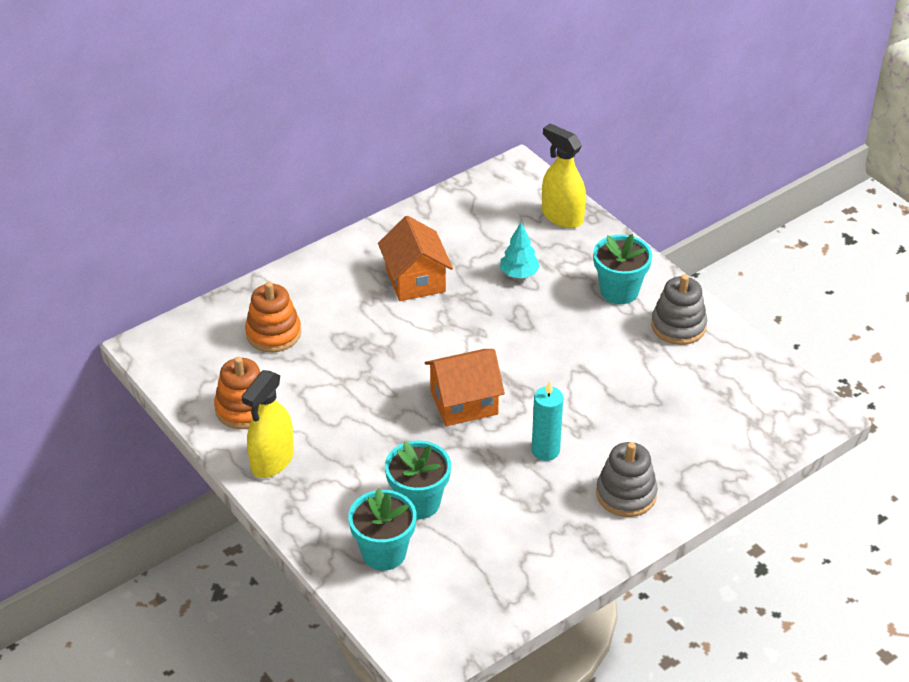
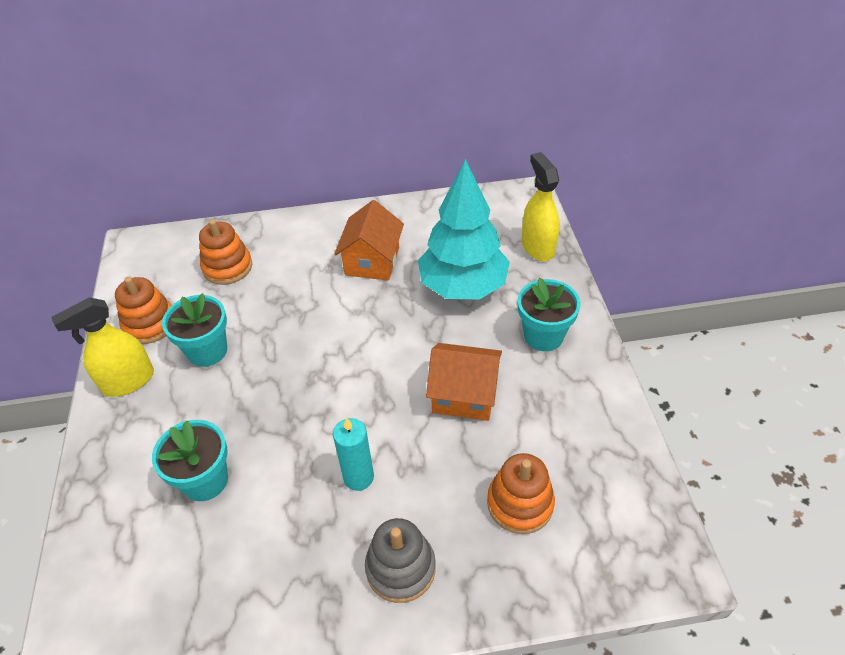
camera: 30 degrees right, 5 degrees up
(384, 553) = (133, 521): turquoise flower pot -> turquoise flower pot (207, 351)
(464, 402) = (324, 392): orange house -> orange house (464, 395)
(519, 274) = (463, 286): turquoise tree -> turquoise tree, size x2.30
(678, 326) = (579, 394): grey stacking toy -> none
(684, 419) = (520, 503): none -> orange stacking toy

